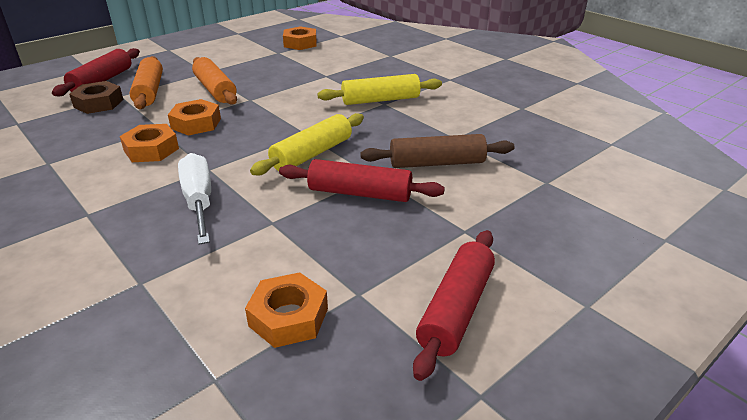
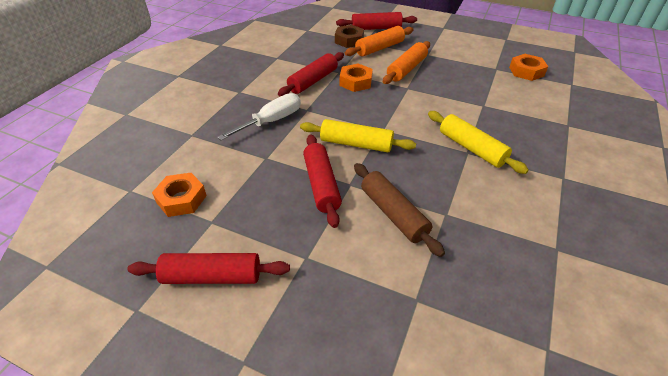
camera: 65 degrees right, 10 degrees up
(151, 149) = (313, 81): orange nut -> red rolling pin

